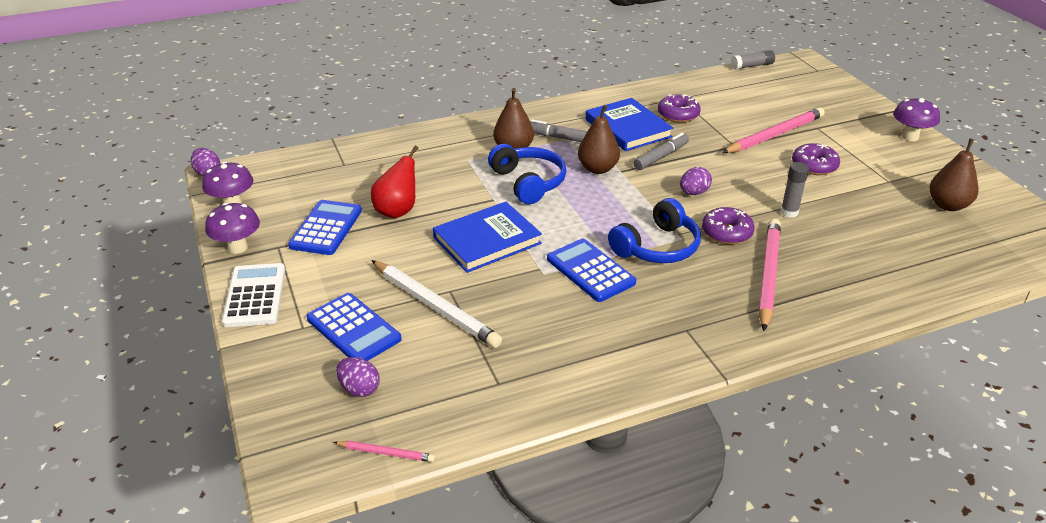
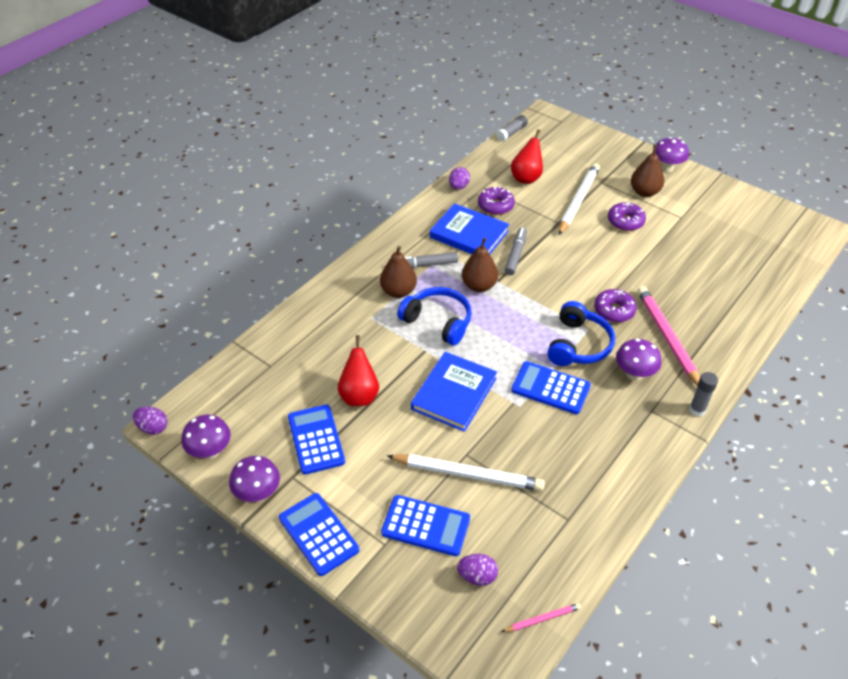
camera: 30 degrees left, 10 degrees up
(255, 296) = (318, 534): white calculator -> blue calculator
(693, 193) = (564, 281): purple egg -> purple egg (458, 187)
(697, 292) = (634, 374): none -> purple mushroom
(733, 103) = (526, 178): none -> red pear
(775, 135) = (578, 200): pink pencil -> white pencil
(789, 212) = (640, 273): grey glue stick -> grey glue stick (697, 410)
(948, 205) = (730, 225): brown pear -> brown pear (644, 192)

